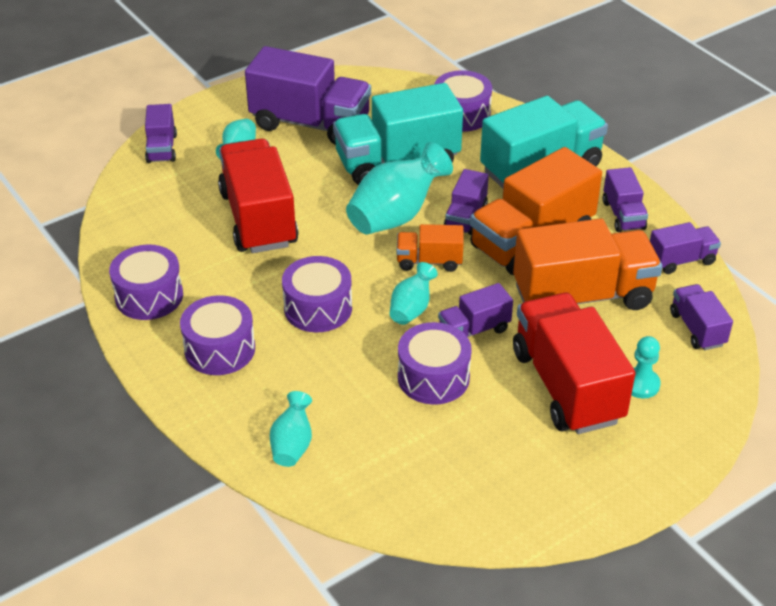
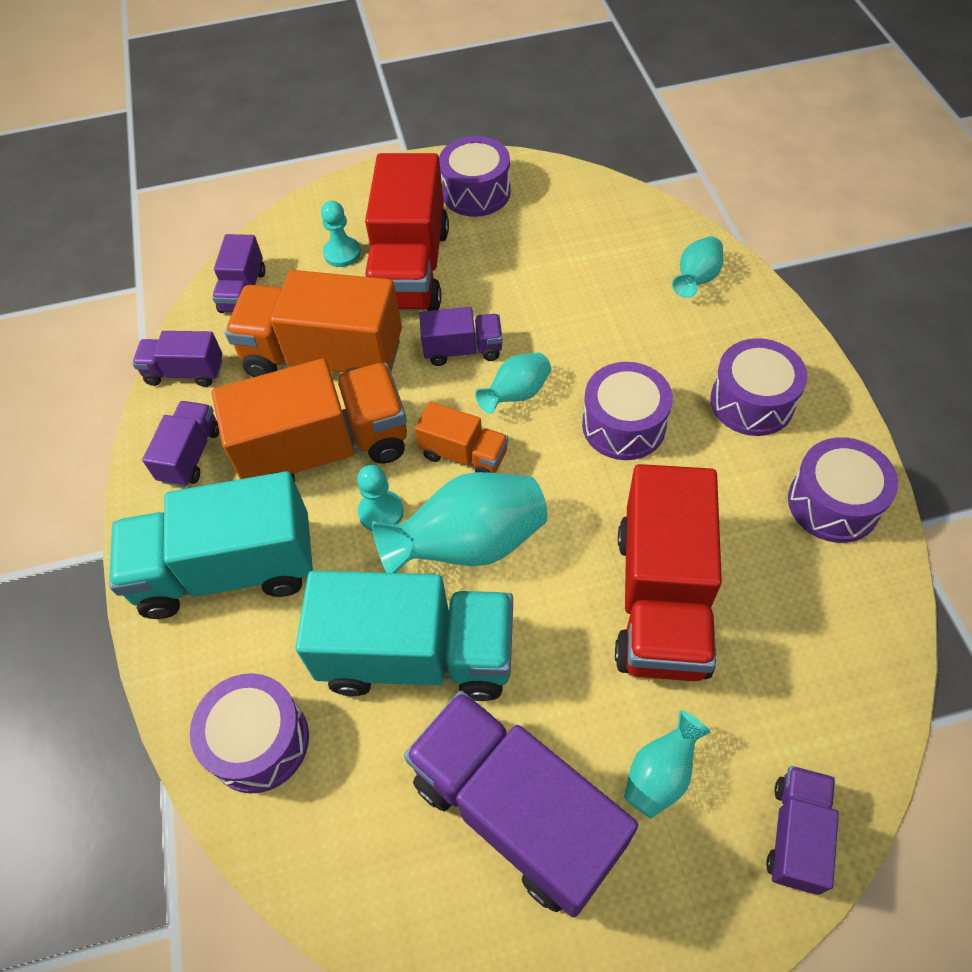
camera: 155 degrees left, 15 degrees up
(433, 377) = (532, 309): purple drum -> purple drum (476, 192)
(465, 217) = (381, 512): purple truck -> turquoise pawn

